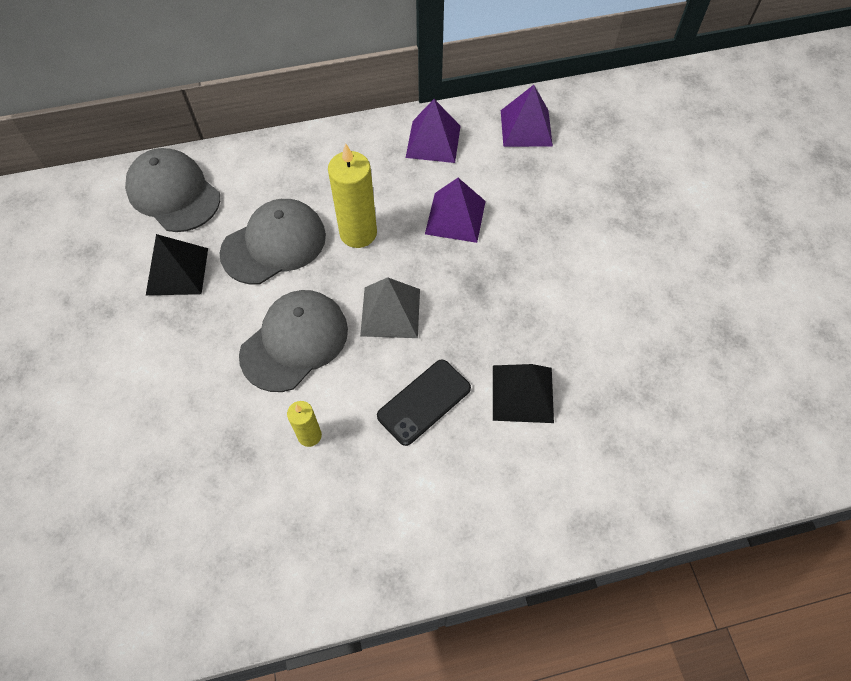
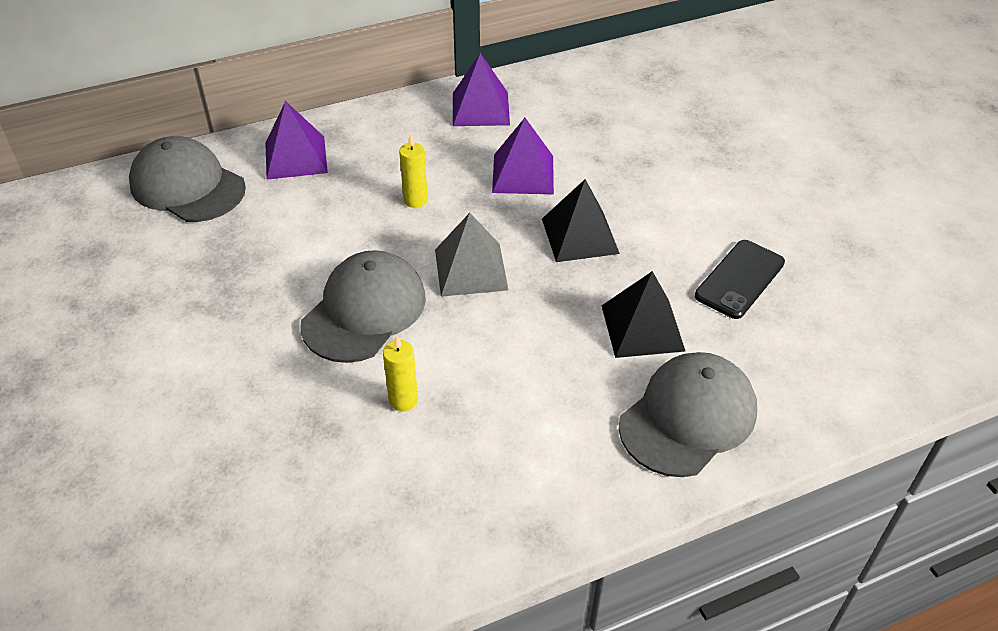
camera: 10 degrees left, 15 degrees down
(177, 271) = (207, 259): black pyramid -> black pyramid (580, 236)
(274, 244) = (318, 221): grey cap -> grey cap (688, 417)
(358, 233) = (415, 200): yellow candle -> yellow candle, size x0.55
(424, 402) = (531, 350): black phone -> black phone (740, 279)
(526, 128) = (580, 87): purple pyramid -> purple pyramid (296, 157)

